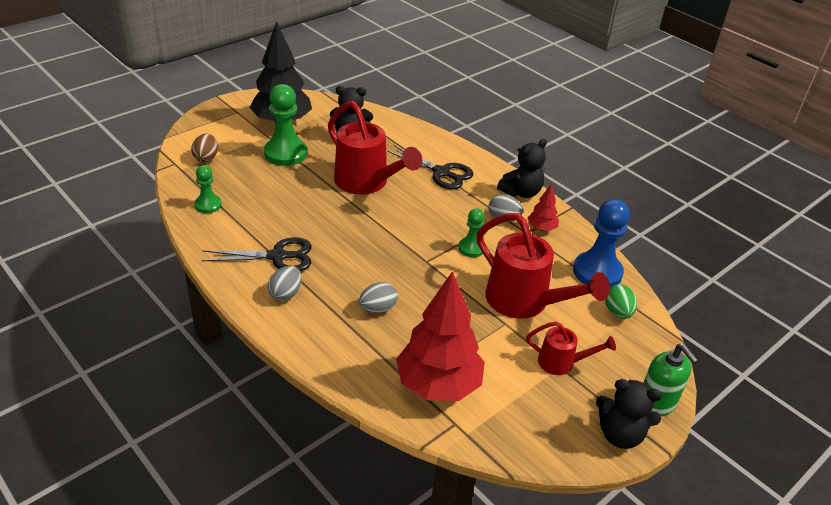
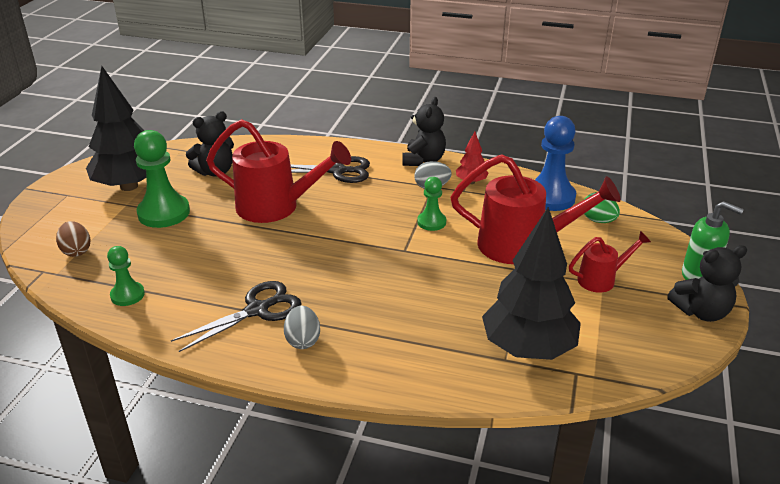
camera: 30 degrees left, 5 degrees down
(378, 309) = (406, 311): grey egg -> none
(438, 385) = (528, 348): red tree -> black tree

